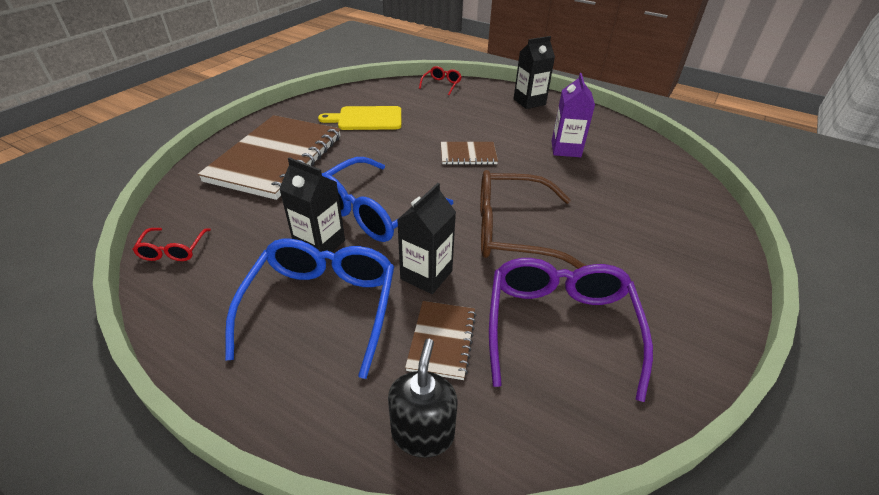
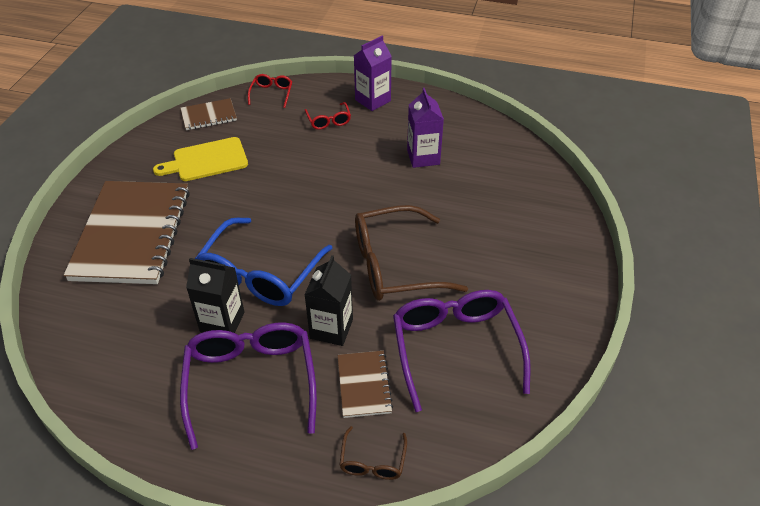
camera: 15 degrees left, 5 degrees up
(173, 250) = (83, 363): red glasses -> red glasses (328, 121)
(322, 306) = (251, 381): blue glasses -> purple glasses
(422, 433) = (372, 462): black soap dispenser -> brown glasses
(468, 155) = (329, 186): brown notebook -> brown notebook (209, 116)
(529, 102) = (373, 100): black carton -> purple carton

